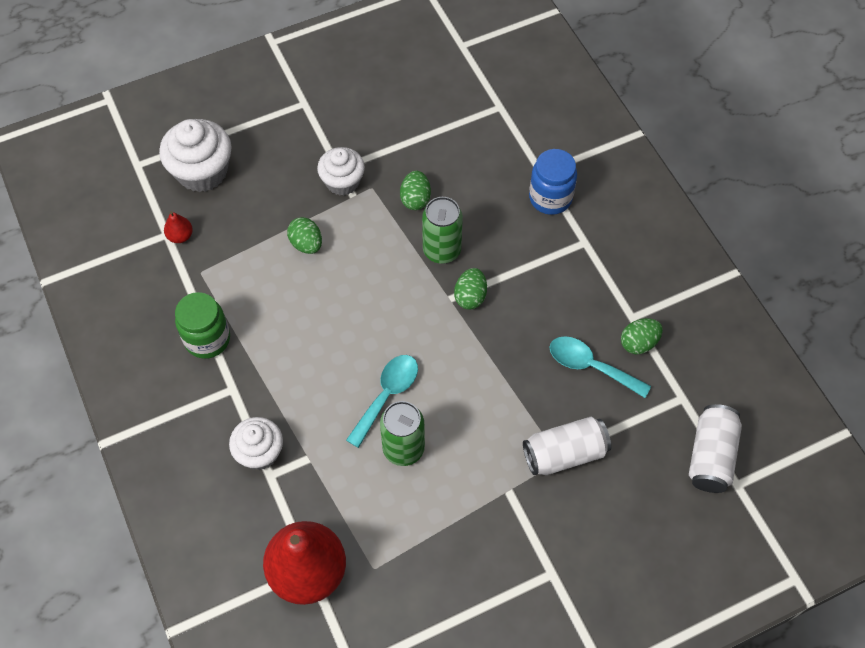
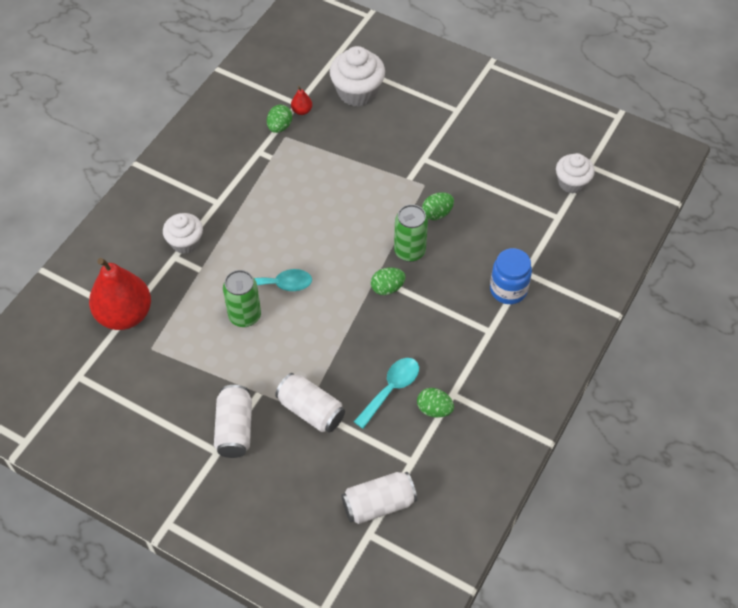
camera: 55 degrees right, 5 degrees down
(207, 339) = (241, 169): green jar -> none
(306, 244) = (351, 176): green egg -> green egg (279, 127)
(342, 182) = (415, 167): white cupcake -> white cupcake (572, 183)
(536, 540) = (234, 429): none -> white can
(590, 366) = (391, 389): turquoise spoon -> turquoise spoon turned 45 degrees clockwise

